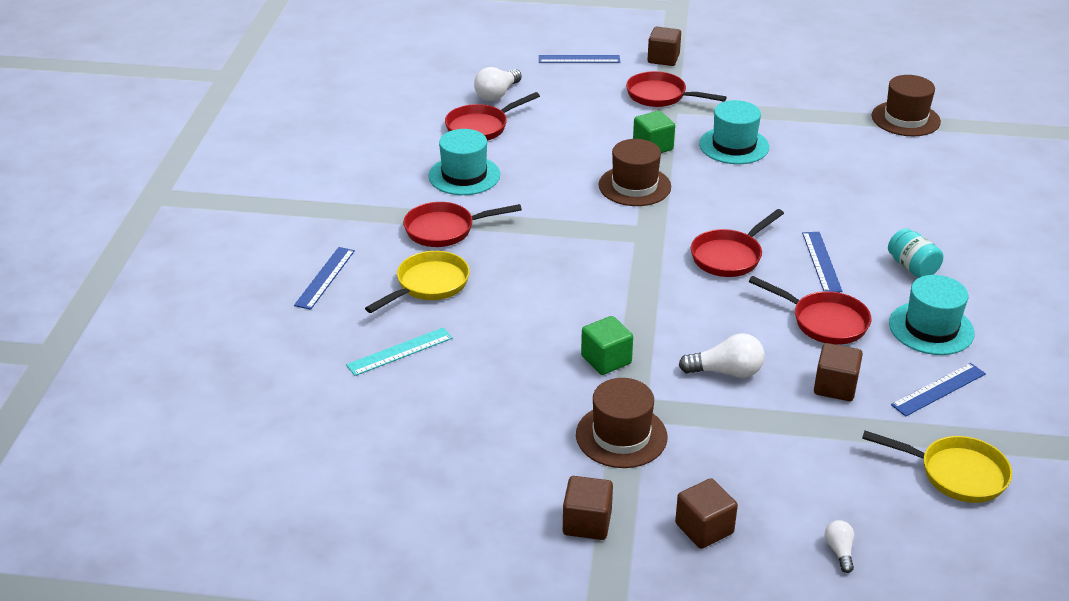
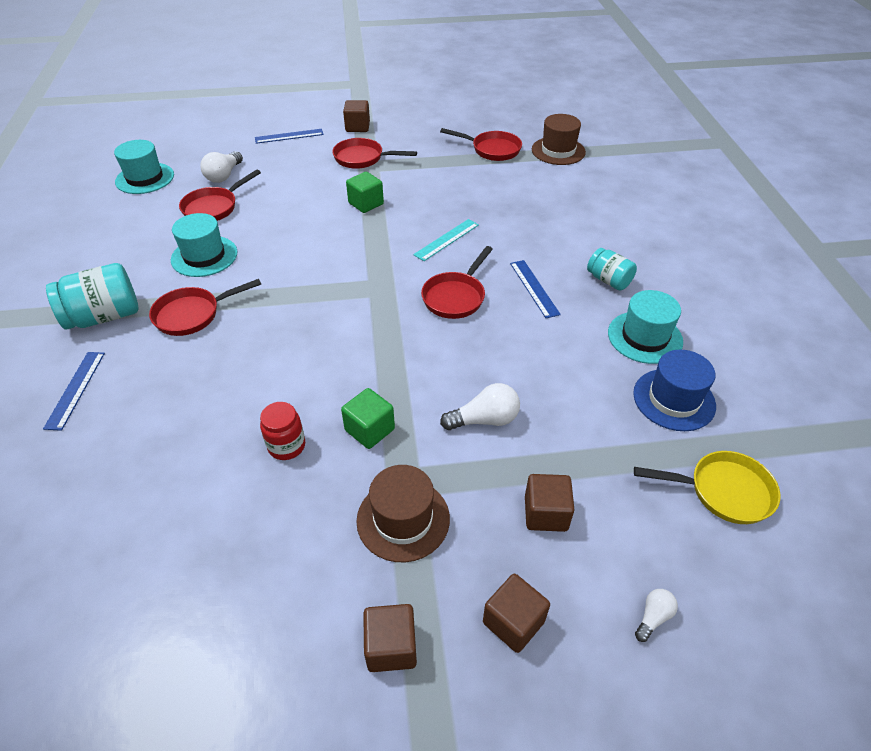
camera: 15 degrees left, 10 degrees up
(356, 217) = (104, 316): none -> turquoise jar
(400, 351) = (160, 463): turquoise ruler -> turquoise ruler (446, 239)
(428, 285) = (183, 378): yellow pan -> none
(521, 359) = (286, 446): none -> red jar
(634, 186) = (358, 242): brown hat -> none
(734, 146) = (432, 193): turquoise hat -> turquoise hat (145, 178)
(824, 322) = (554, 348): red pan -> red pan (492, 149)
(835, 387) = (585, 416): brown cube -> brown cube (545, 513)
(839, 551) = (653, 617): white light bulb -> white light bulb turned 60 degrees clockwise
(938, 389) = (674, 399): blue ruler -> blue hat

